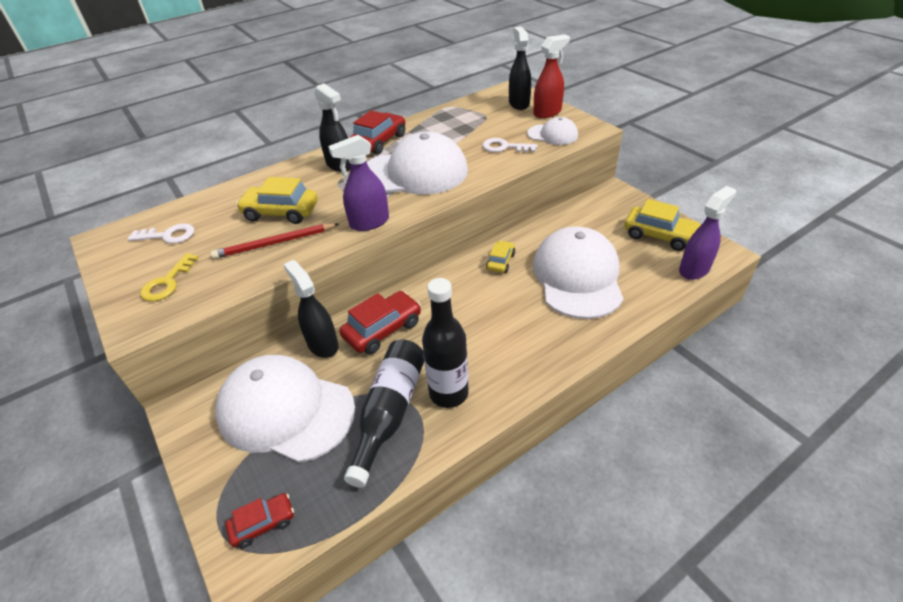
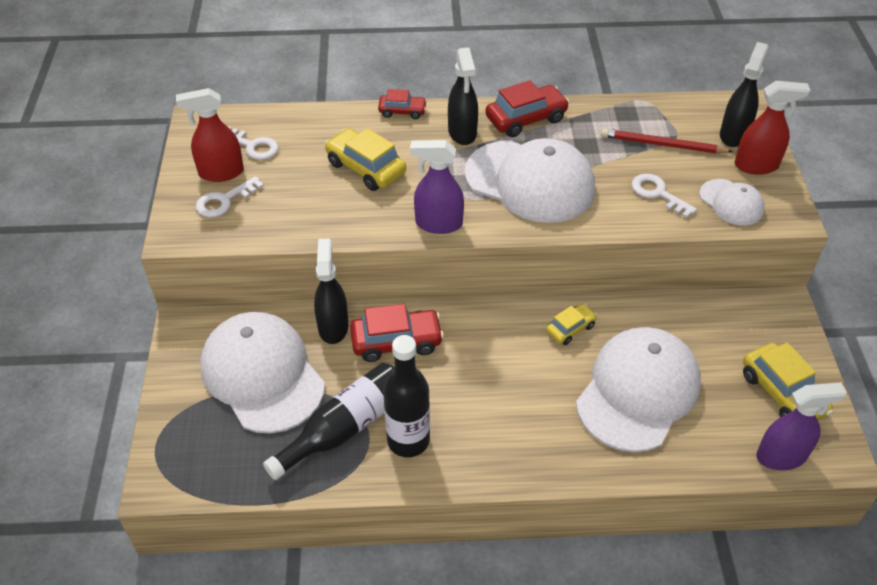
camera: 30 degrees right, 5 degrees up
(149, 265) = (220, 173): none -> red spray bottle
(167, 282) = (224, 201): yellow key -> white key
(263, 523) = (188, 462): red car -> red car (402, 111)
(275, 243) = (337, 203): red pencil -> red pencil (662, 145)

